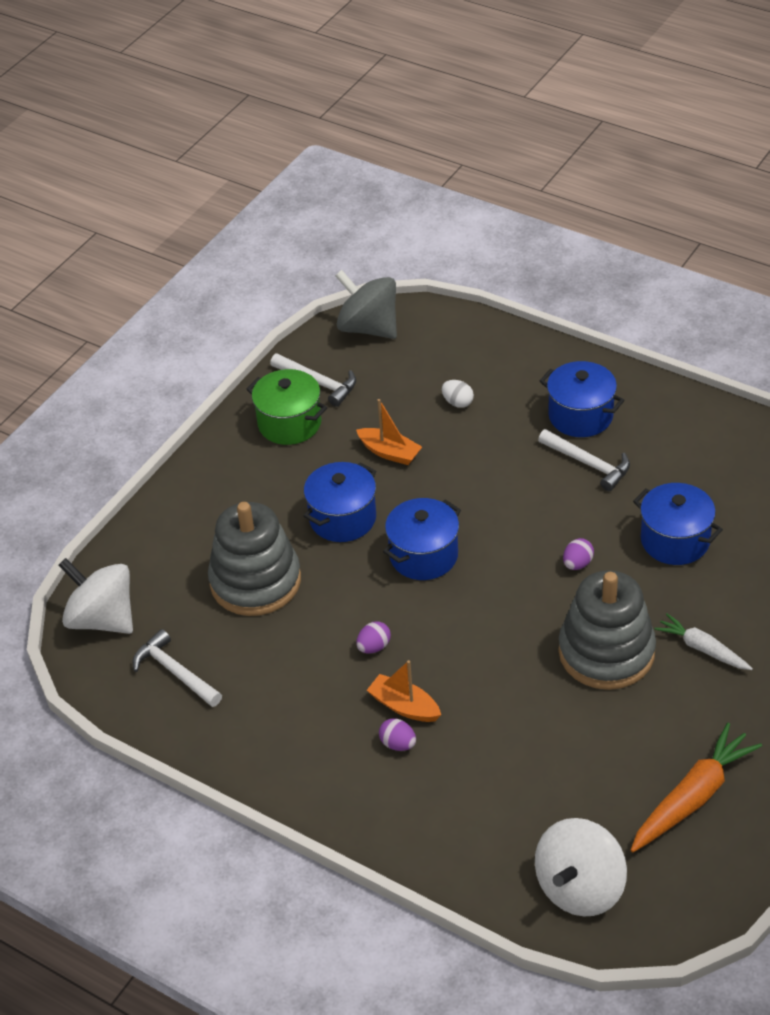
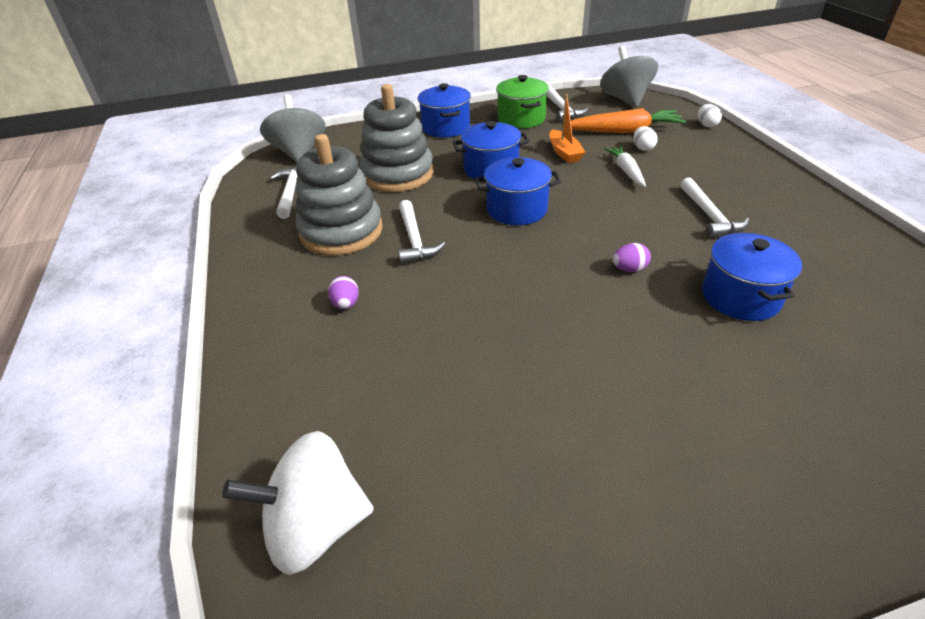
camera: 40 degrees right, 5 degrees down
(102, 619) = (299, 153): white spinning top -> grey spinning top
(374, 647) = (414, 240): purple egg -> white hammer
(404, 706) = (383, 284): orange boat -> none
(487, 331) = (706, 125): none -> white egg
(580, 416) = (733, 188): blue pot -> blue pot (446, 127)
(606, 652) = (584, 341): grey stacking toy -> grey stacking toy (341, 231)
(692, 797) = (527, 528): orange carrot -> orange carrot (624, 131)
(702, 649) = (684, 393): white carrot -> white carrot (626, 171)

